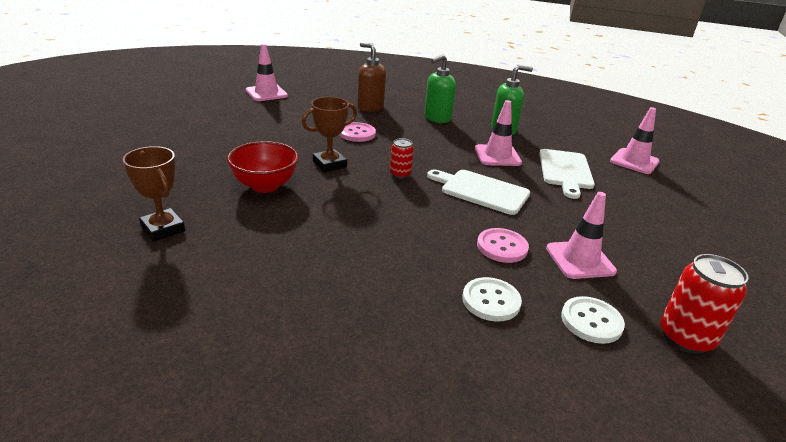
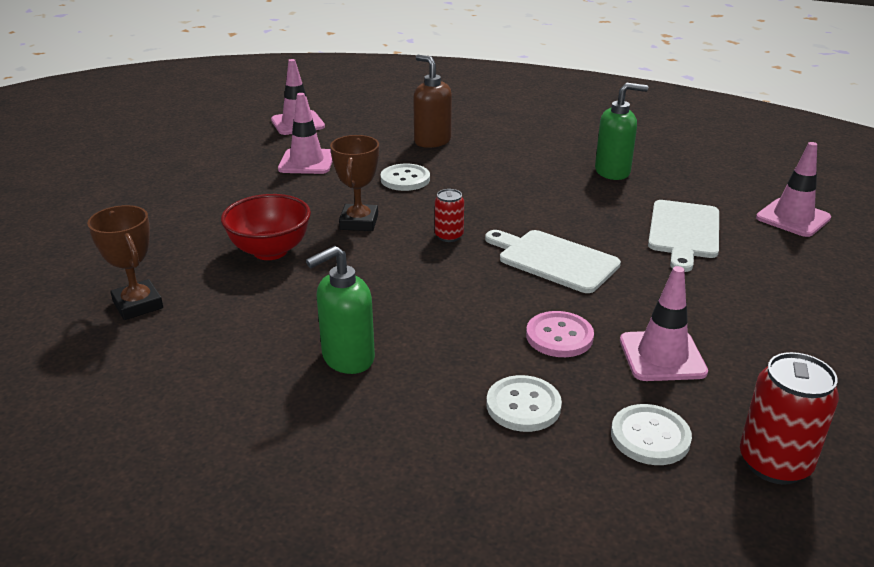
camera: 10 degrees right, 0 degrees up
(329, 164) = (359, 222): brown trophy -> brown trophy turned 60 degrees counterclockwise
(357, 133) = (405, 179): pink button -> white button
(437, 118) = (521, 156): green soap dispenser -> green soap dispenser (347, 358)
(497, 156) = (591, 210): pink traffic cone -> pink traffic cone (306, 162)

